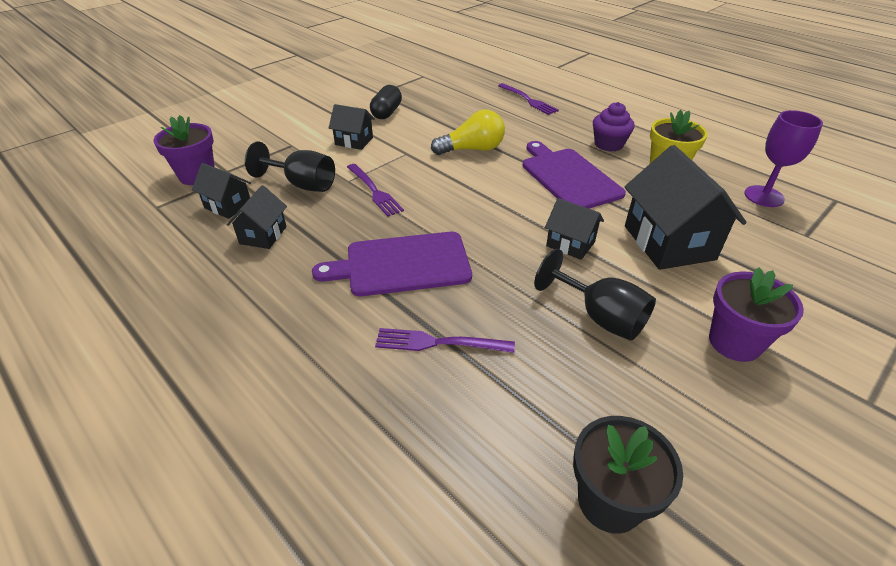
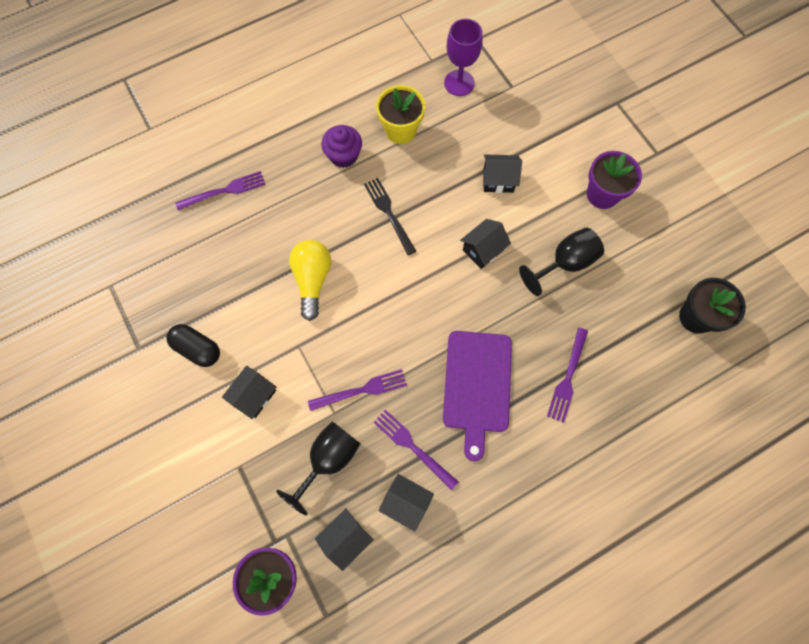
camera: 75 degrees left, 30 degrees up
(322, 230) = (412, 447): none -> purple fork
(568, 177) = (388, 213): purple cutting board -> black fork
(668, 242) = (498, 180): black house -> black house, size x0.53

